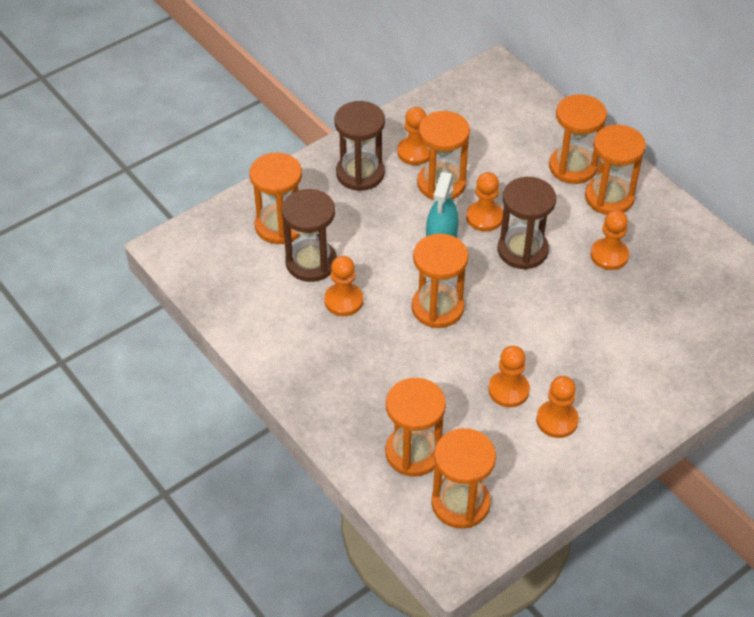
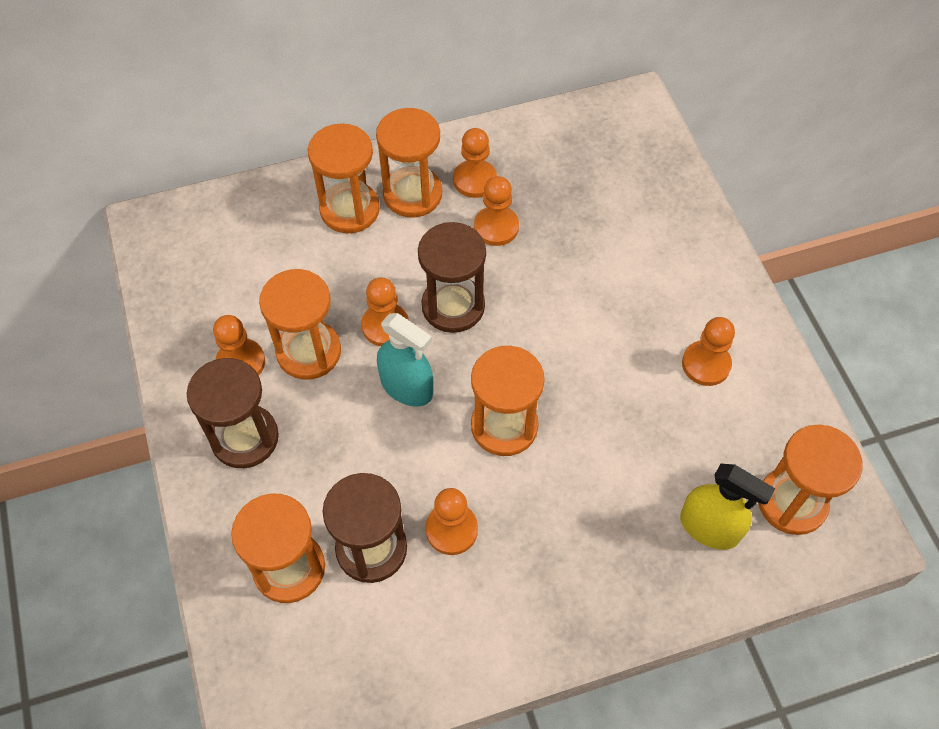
camera: 70 degrees left, 10 degrees up
(413, 452) = (709, 527): orange hourglass -> yellow spray bottle
(508, 390) = (650, 396): orange pawn -> orange pawn (475, 180)

